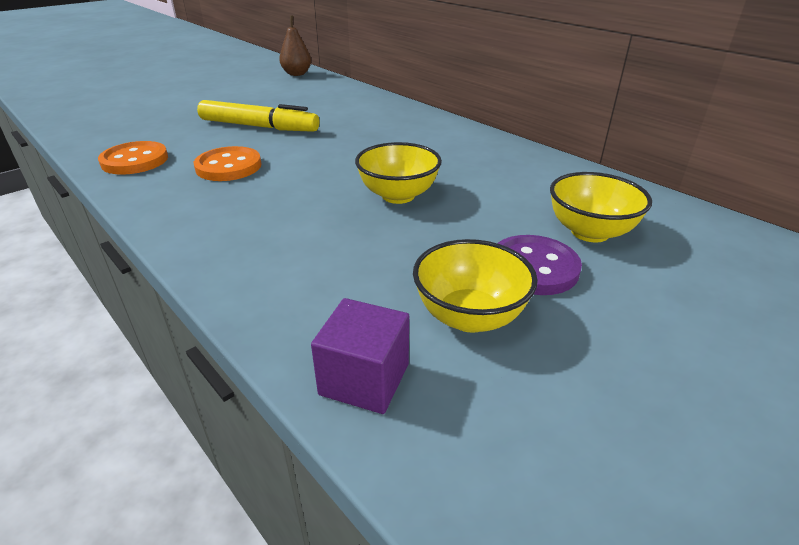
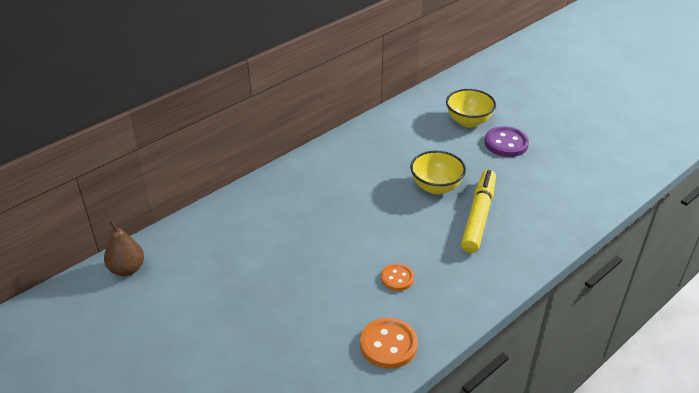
camera: 90 degrees left, 5 degrees up
(228, 166) = (397, 278): orange button -> orange button, size x0.63
(259, 126) = (306, 274): yellow marker -> yellow marker (478, 216)
(364, 379) = (598, 196): purple cube -> none
(469, 316) = (549, 166): yellow bowl -> none

